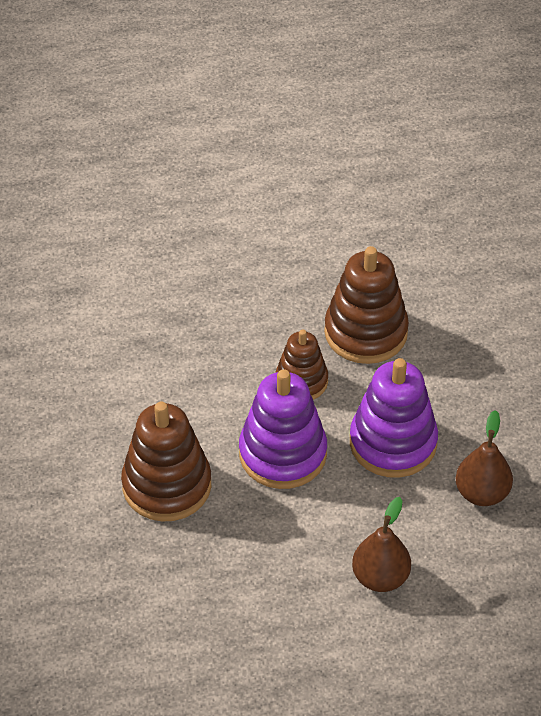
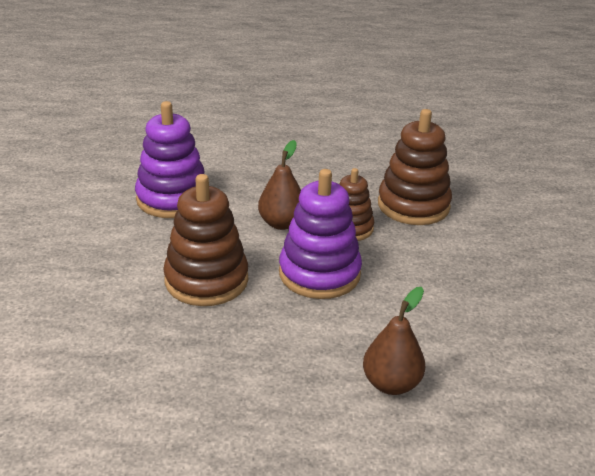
camera: 10 degrees right, 15 degrees down
(393, 443) = (423, 280): purple stacking toy -> purple stacking toy (173, 199)
(482, 493) = (505, 331): brown pear -> brown pear (281, 223)

